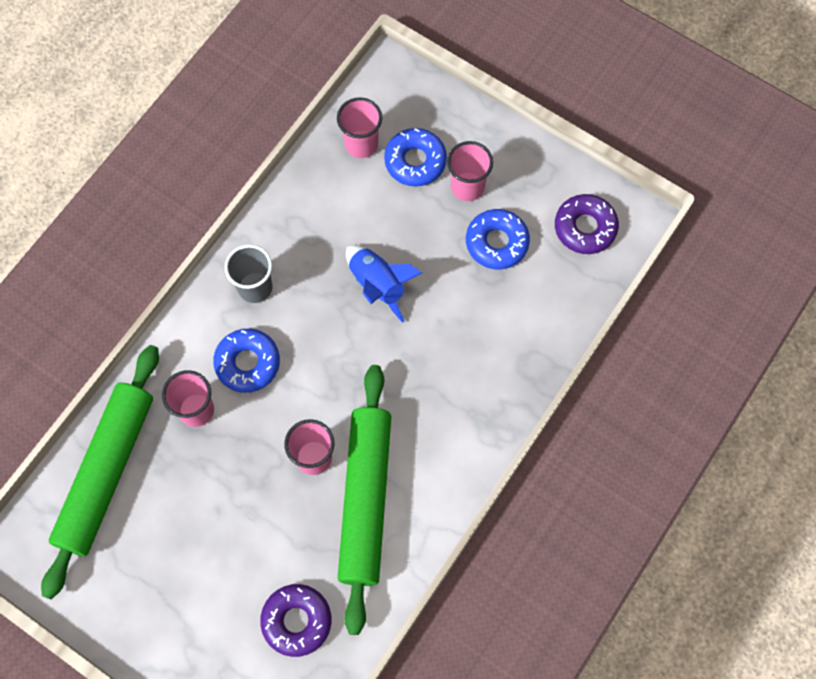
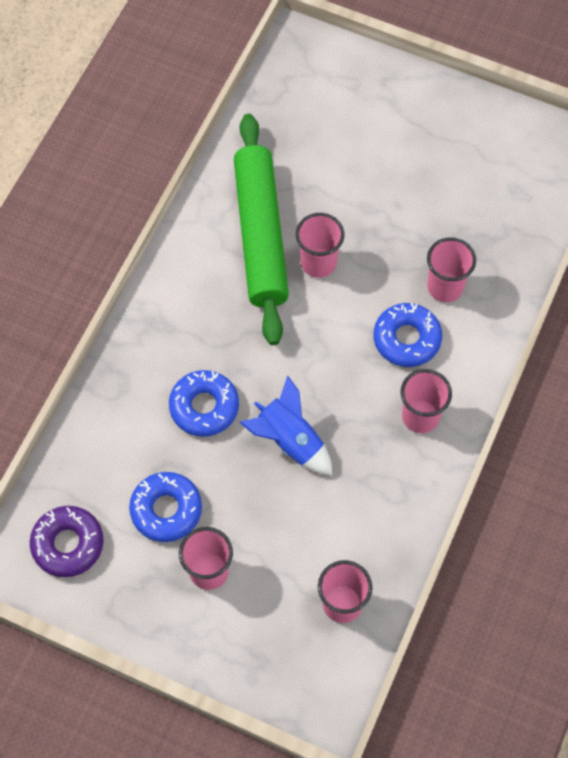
camera: 170 degrees right, 5 degrees down
(106, 472) = (513, 220): green rolling pin -> none
(255, 287) = (420, 416): grey cup -> pink cup
(296, 621) = (302, 130): purple donut -> none
(415, 161) = (274, 593): blue donut -> blue donut (204, 407)

